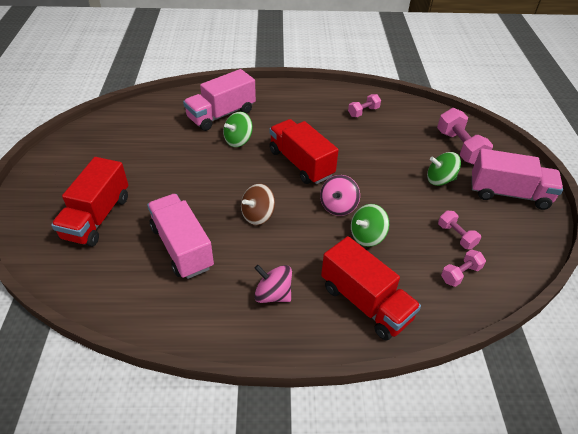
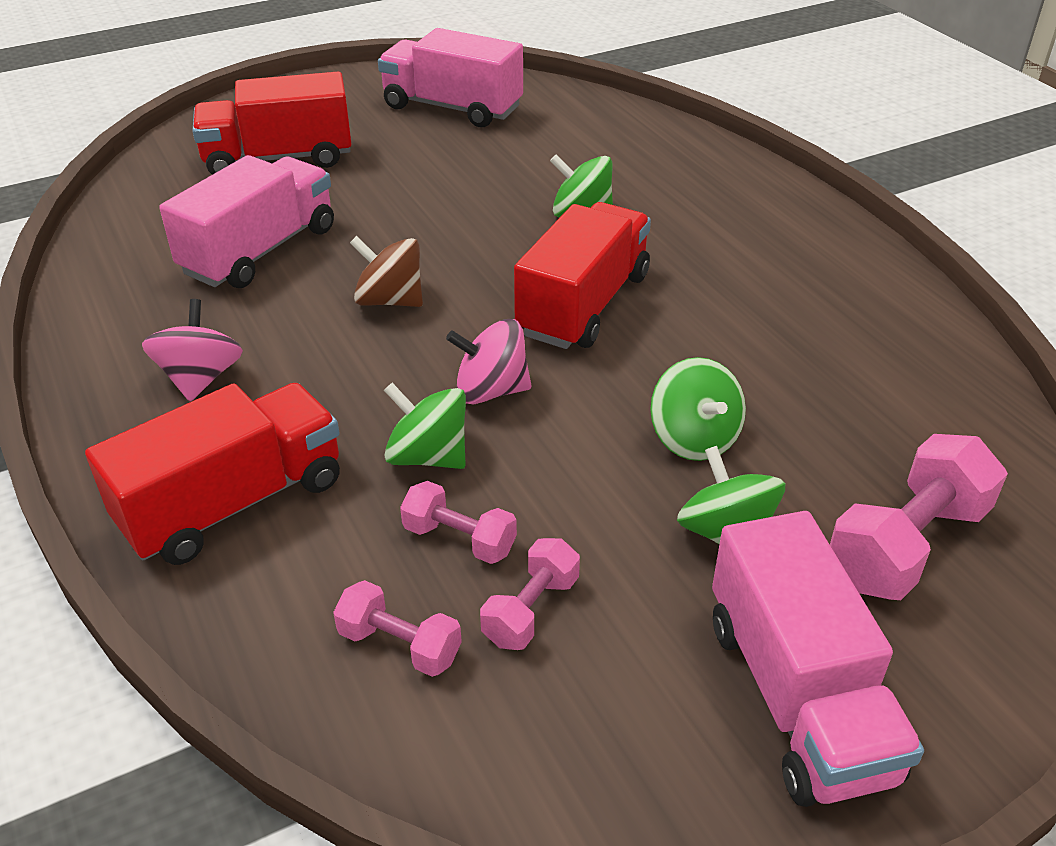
camera: 65 degrees right, 5 degrees down
(221, 114) = (639, 172): pink truck -> pink truck (452, 108)
(363, 112) = (861, 338): pink dumbbell -> pink dumbbell (459, 539)
(365, 302) = (233, 503): red truck -> red truck turned 150 degrees counterclockwise
(392, 168) = (694, 438): none -> green spinning top

